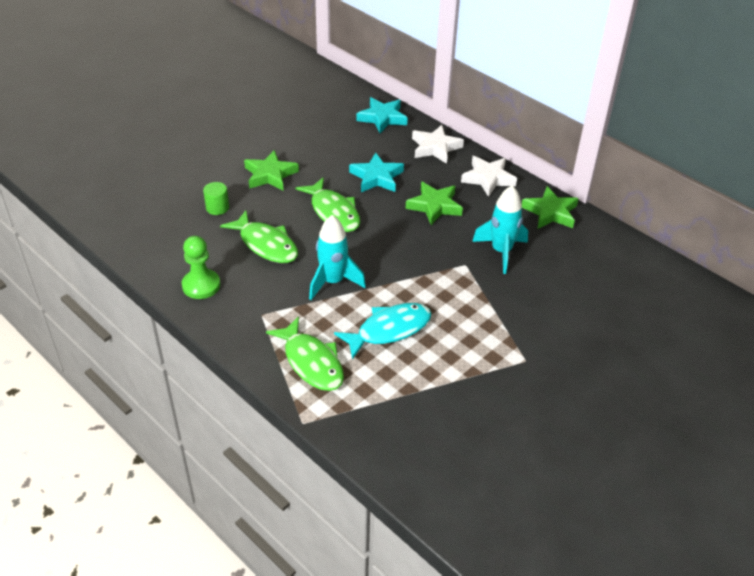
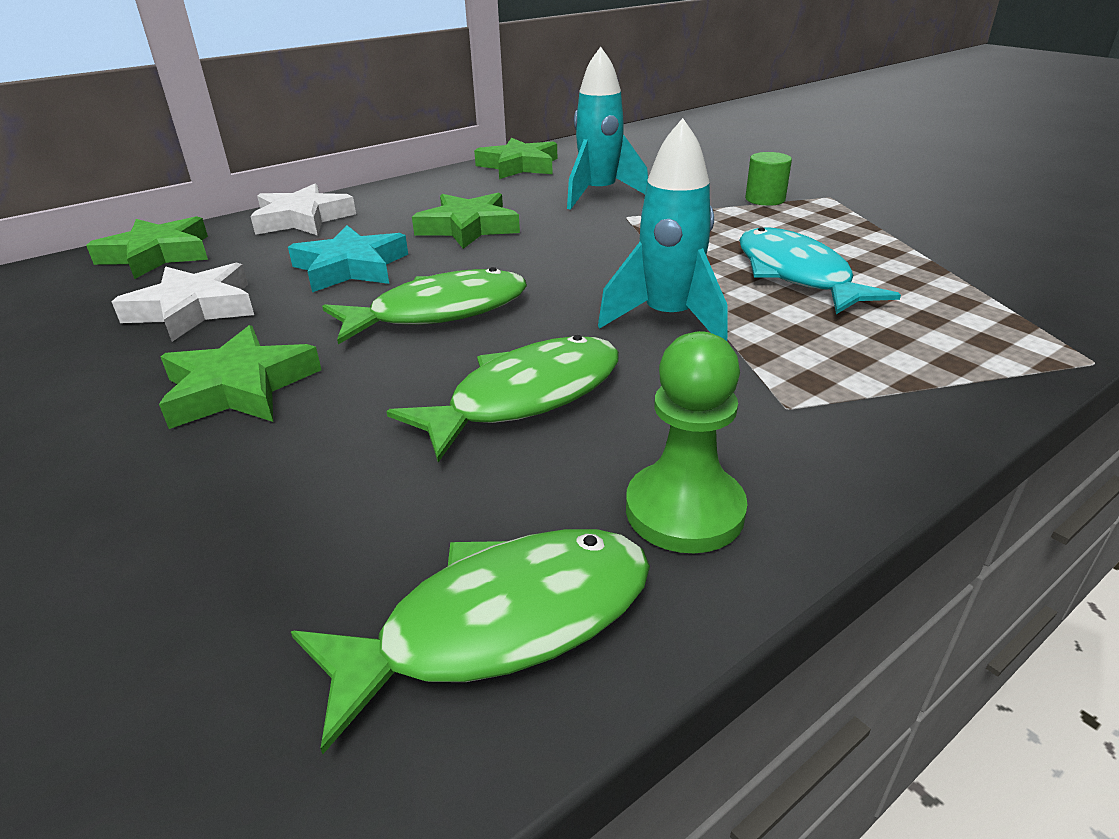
camera: 80 degrees left, 10 degrees down
(217, 208) = (327, 480): green cylinder -> green cylinder (765, 199)
(311, 362) = (917, 348): green fish -> green fish (501, 624)
(382, 118) = (157, 255): turquoise star -> green star
(488, 178) = (418, 192): white star -> white star (194, 309)

